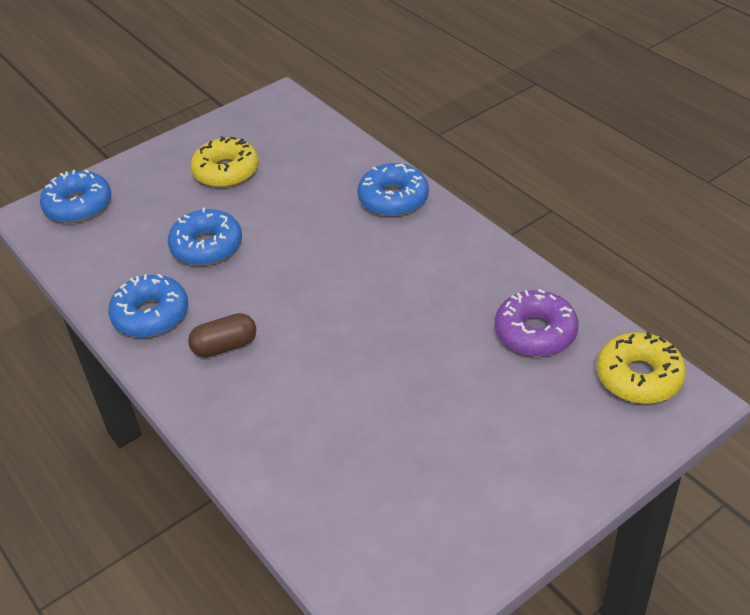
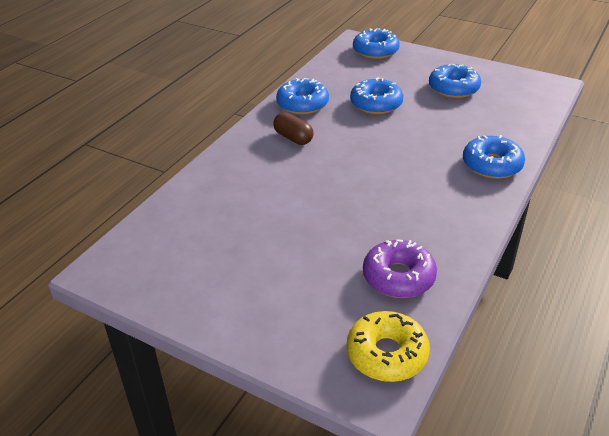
camera: 65 degrees right, 5 degrees down
(226, 171) = (453, 88): yellow donut -> blue donut

